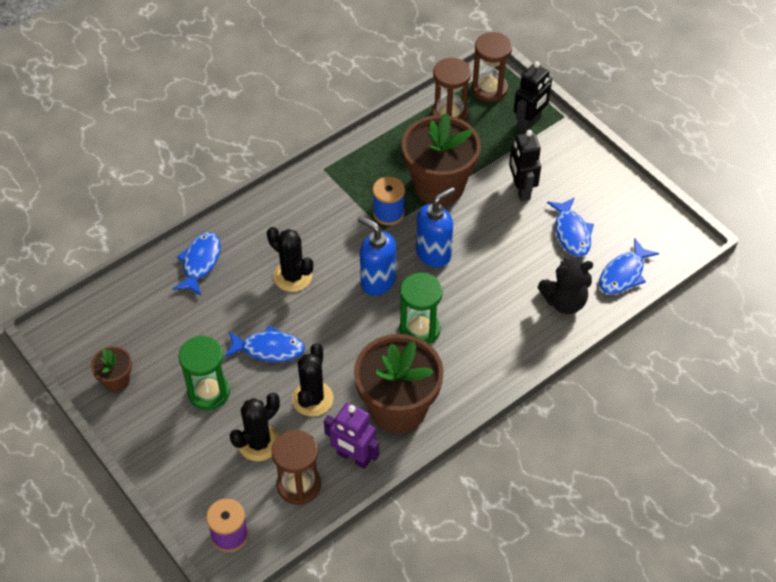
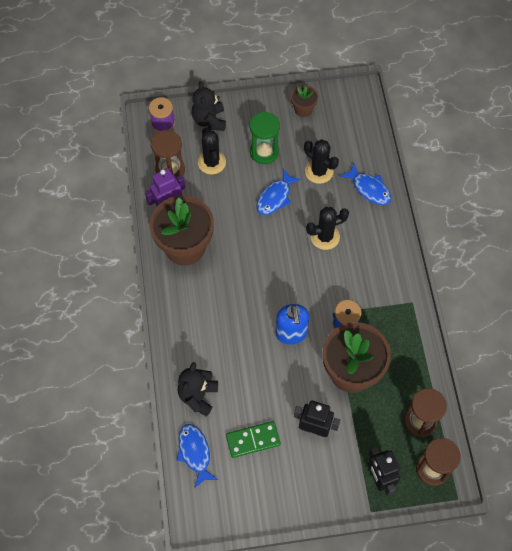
camera: 120 degrees right, 10 degrees up
(193, 480) = (209, 120): none -> black teddy bear
(312, 399) = (223, 204): black cactus -> black cactus (319, 171)
(377, 281) = (289, 285): blue soap dispenser -> none
(420, 329) = (234, 291): green hourglass -> none
(571, 233) = (253, 440): blue fish -> green domino

